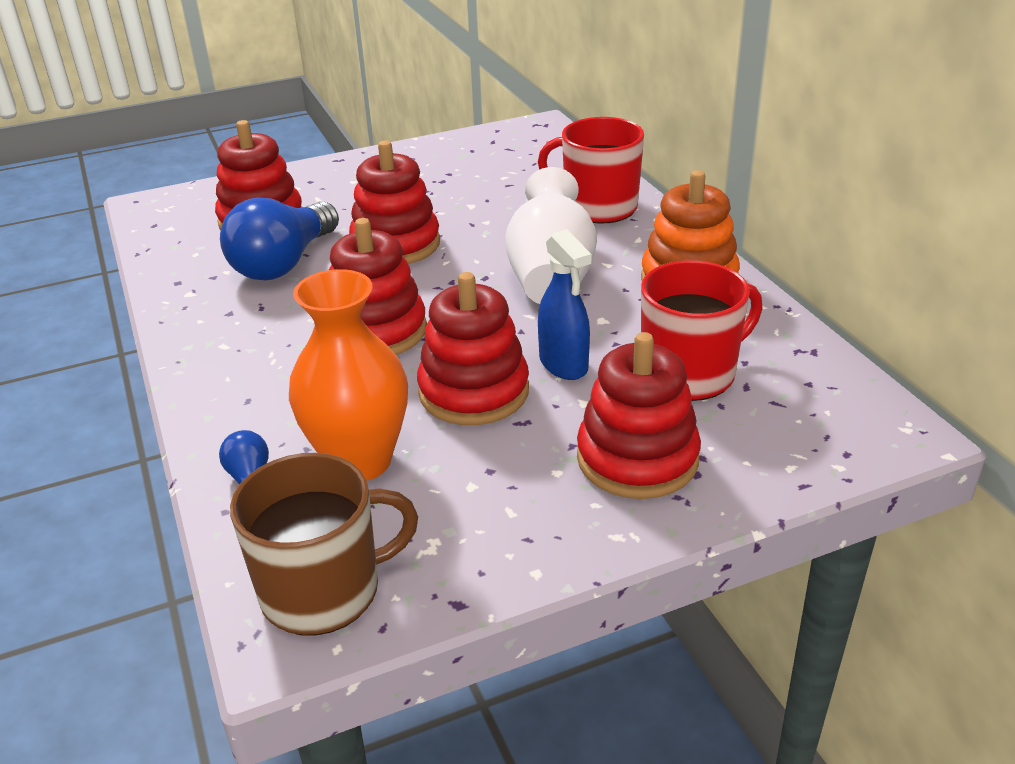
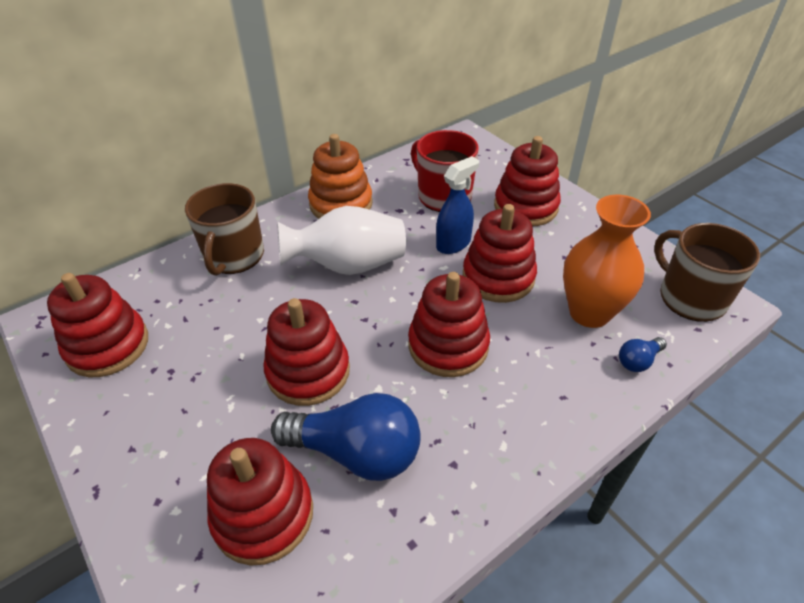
camera: 105 degrees left, 10 degrees up
(490, 153) = (107, 346): none -> red stacking toy
(598, 207) = (234, 256): red mug -> brown mug

